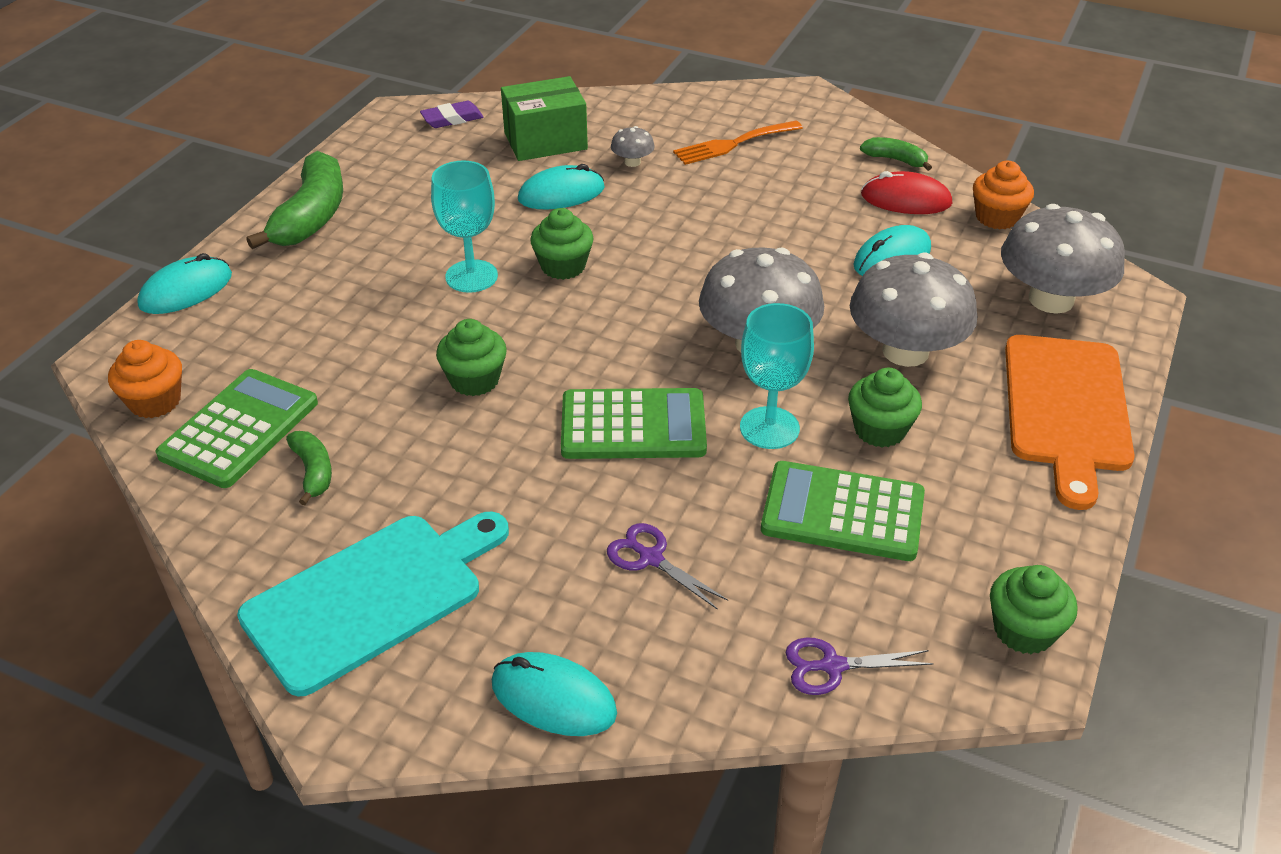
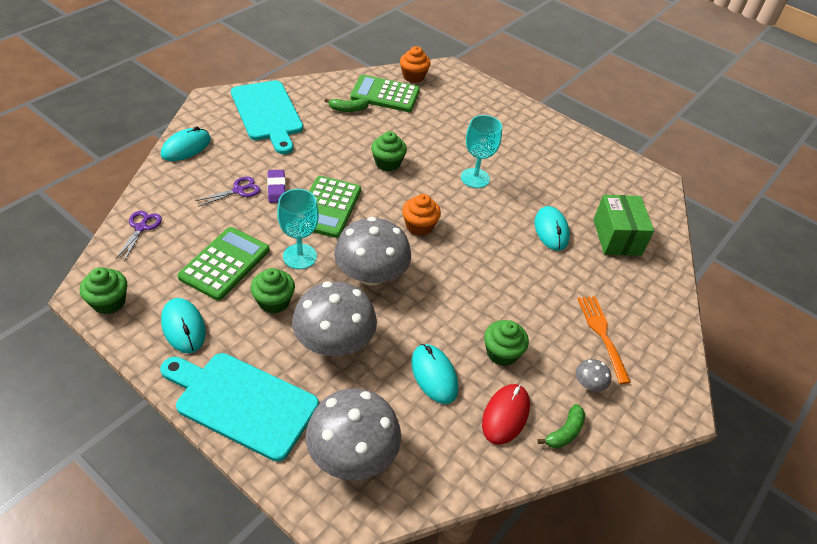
camera: 100 degrees right, 5 degrees up
(186, 290) = (492, 90): turquoise mouse -> turquoise mouse (183, 327)
(239, 429) = (385, 94): green calculator -> green calculator turned 150 degrees clockwise
(311, 216) = (547, 133): green banana -> none
(452, 119) = (649, 201): purple eraser -> purple eraser (276, 188)
(563, 266) = (473, 214): green cupcake -> green cupcake (501, 353)
(632, 162) = (584, 272): grey mushroom -> grey mushroom (589, 384)
(997, 217) = (466, 469): orange cupcake -> orange cupcake (419, 226)
(1066, 409) = (242, 403): orange cutting board -> turquoise cutting board

